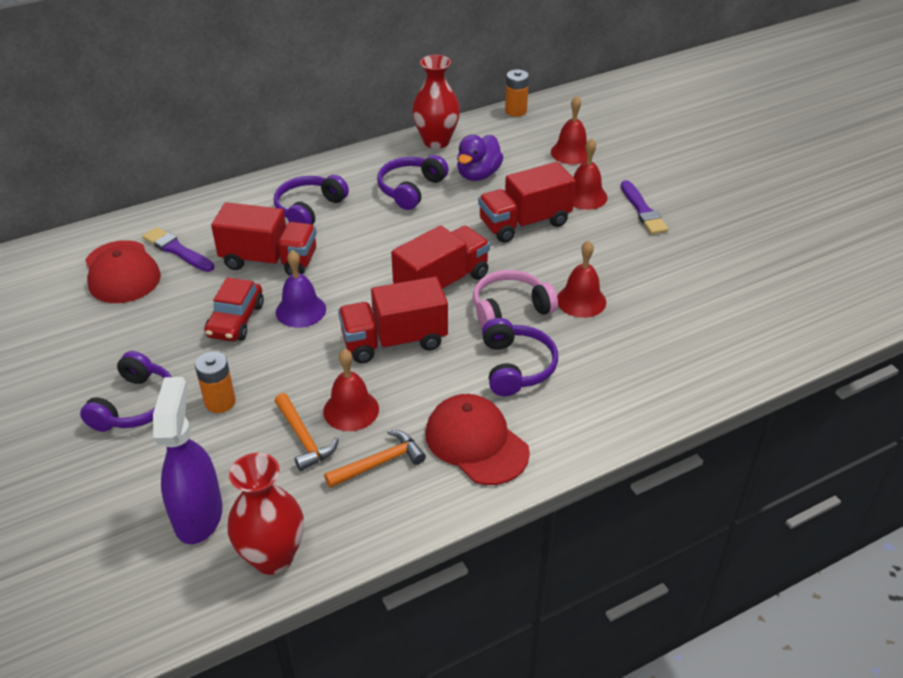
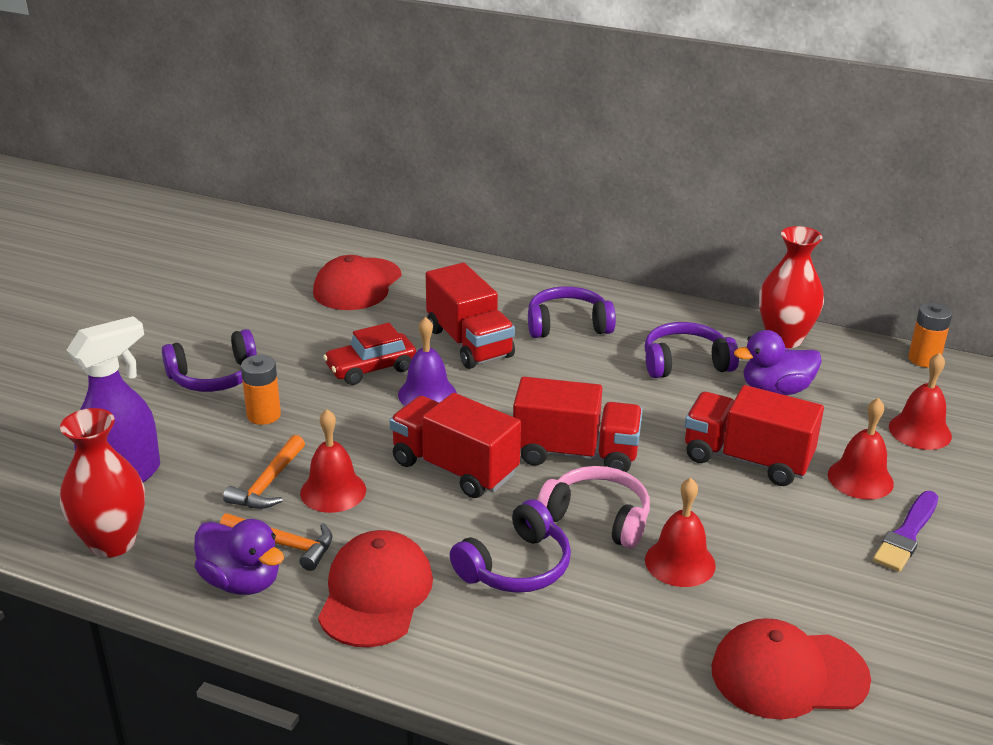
camera: 50 degrees right, 10 degrees down
(177, 250) = (418, 293): purple brush -> none
(395, 503) = (241, 581): none -> purple duck
(701, 315) = (788, 674): none -> red cap

